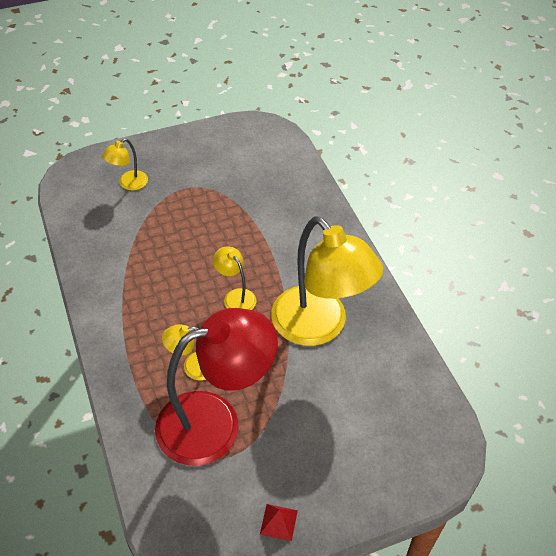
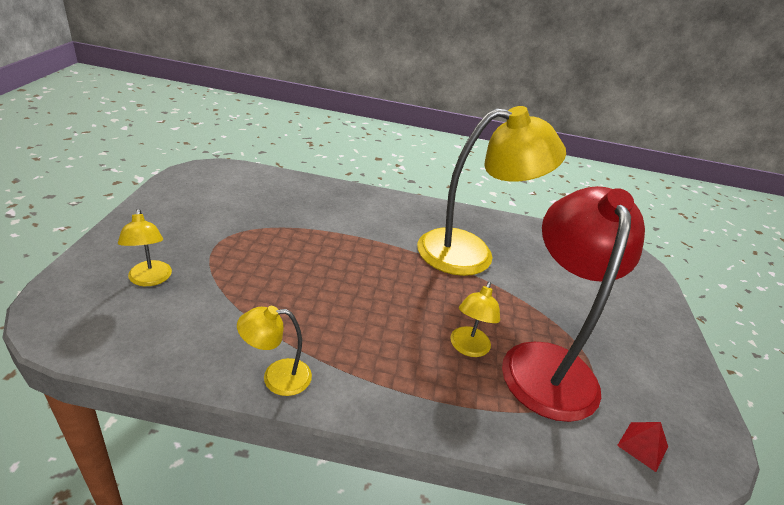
camera: 65 degrees left, 15 degrees down
(235, 296) = (398, 280): yellow lamp -> yellow lamp (276, 377)
(279, 522) = (676, 371): red pyramid -> red pyramid (642, 446)

